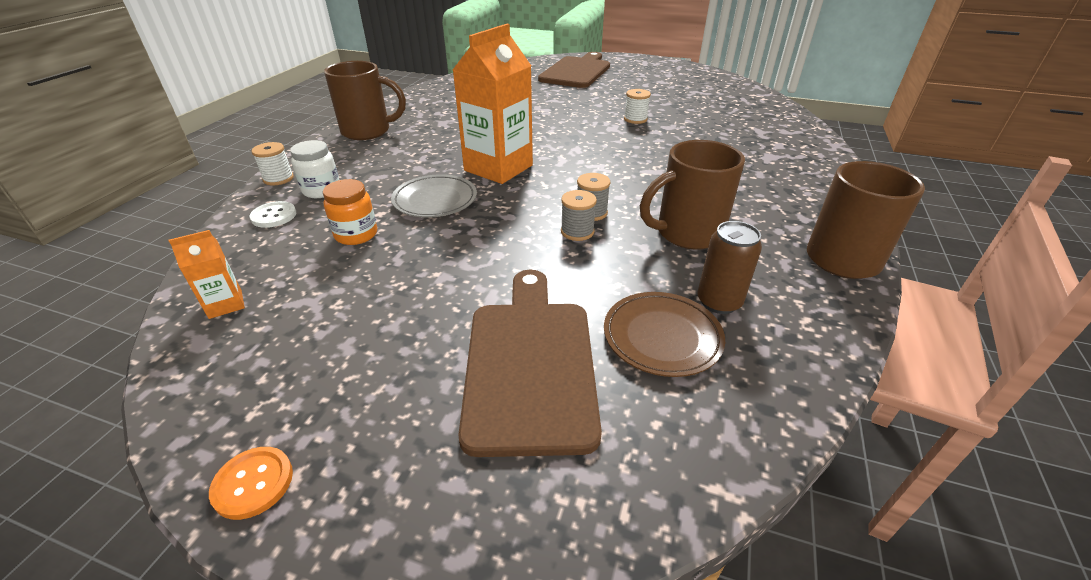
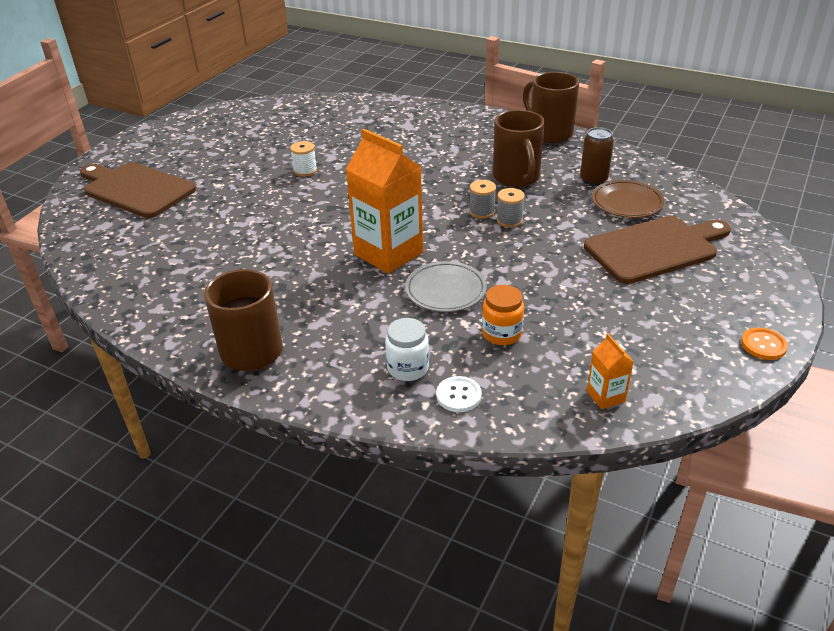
camera: 80 degrees left, 0 degrees up
(278, 179) = (369, 409): white spool -> none
(530, 363) = (655, 248): brown cutting board -> brown cutting board turned 150 degrees clockwise

